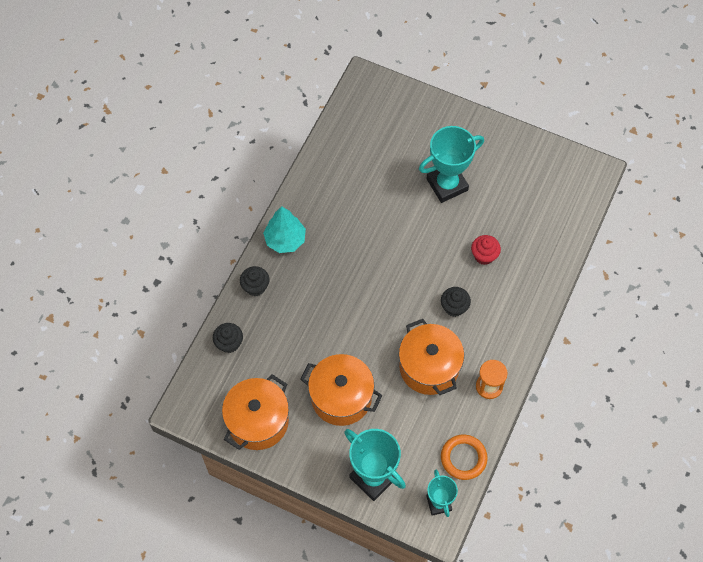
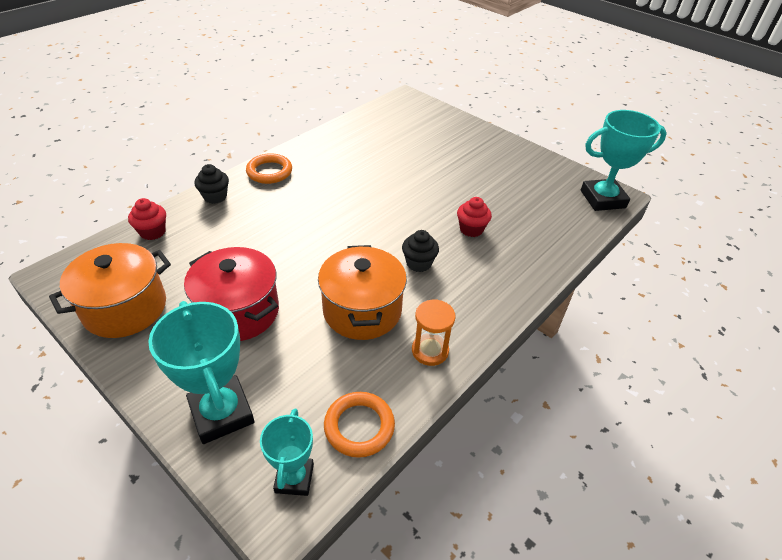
camera: 15 degrees right, 20 degrees down
(229, 343) = (153, 232): black cupcake -> red cupcake
(285, 240) = (269, 172): turquoise tree -> orange ring
(341, 397) = (239, 312): orange pot -> red pot
(447, 185) = (453, 171): turquoise trophy -> turquoise trophy (602, 199)

